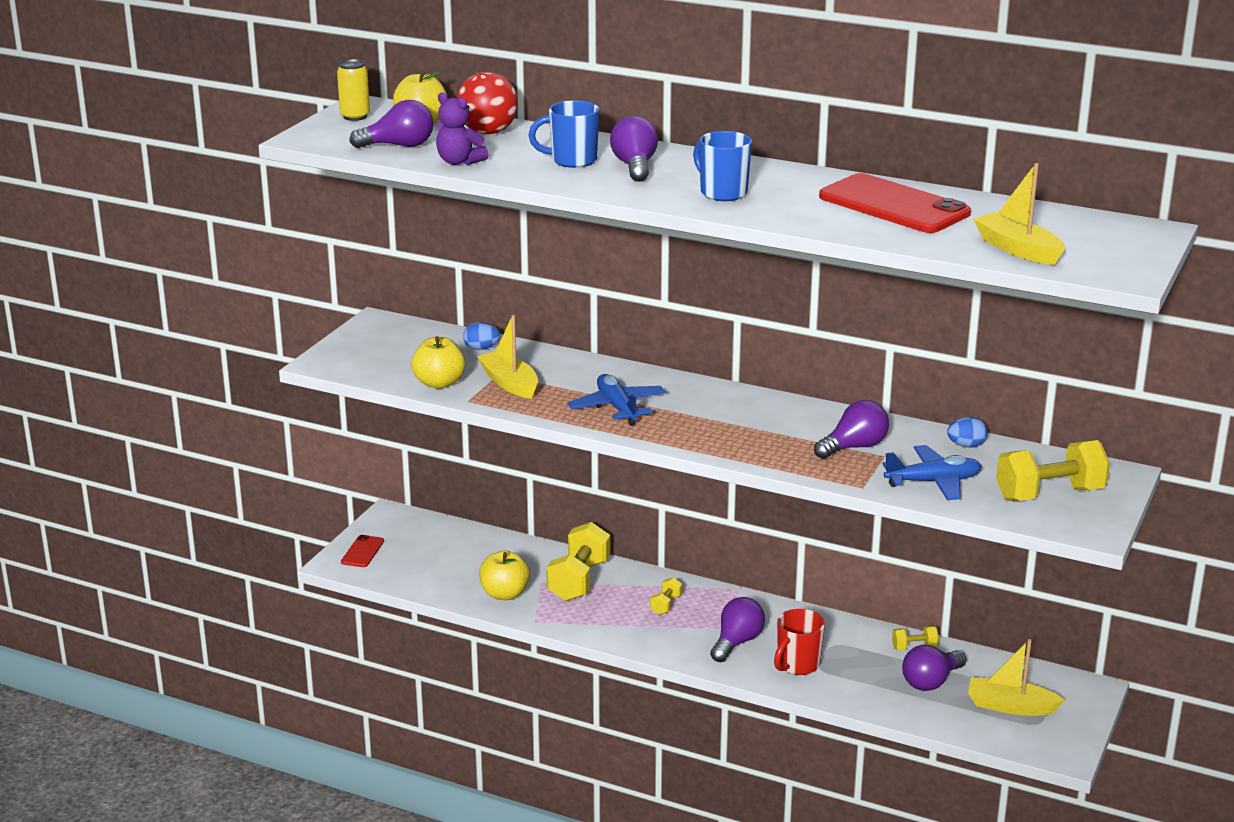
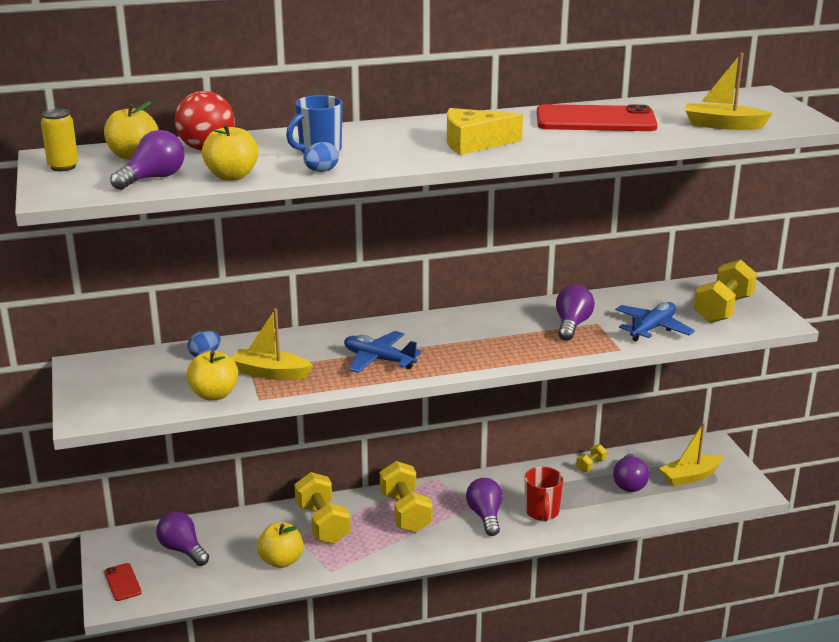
camera: 40 degrees left, 0 degrees up
(459, 162) = (232, 176): purple teddy bear -> yellow apple
(635, 166) = (374, 143): purple light bulb -> purple light bulb (182, 550)
(665, 605) = (405, 512): yellow dumbbell -> yellow dumbbell, size x2.12
(722, 193) = (474, 143): blue mug -> yellow cheese
(966, 445) = (631, 298): blue egg -> blue egg (321, 171)

